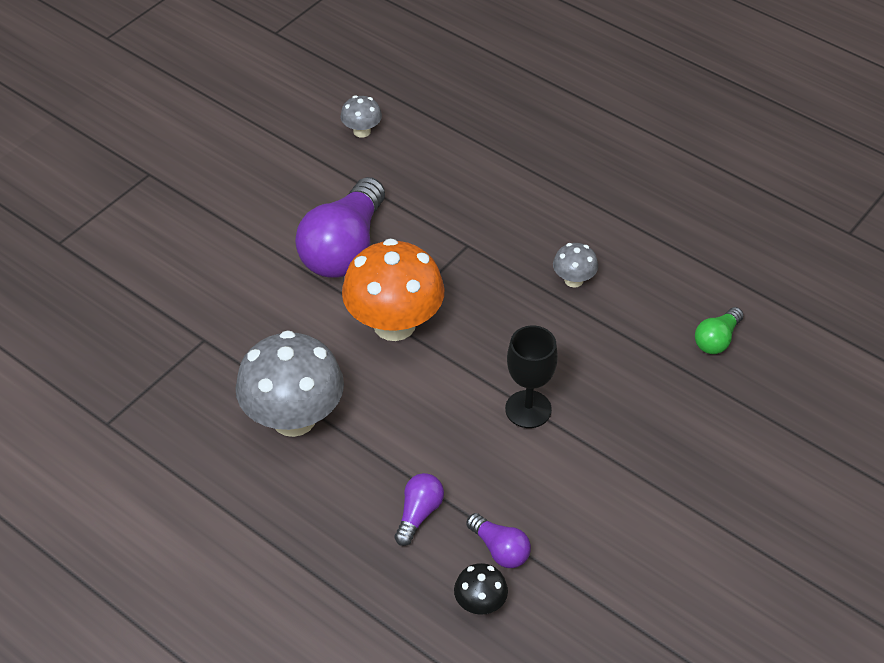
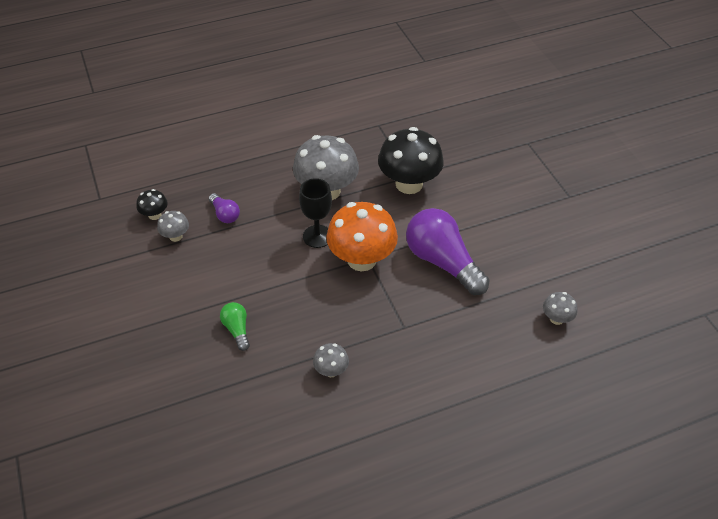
camera: 120 degrees right, 0 degrees up
(222, 334) = (409, 184): none -> black mushroom
(500, 549) = (175, 236): purple light bulb -> grey mushroom
(528, 409) = (250, 292): black goblet -> black goblet (317, 236)
(717, 340) = (219, 425): green light bulb -> green light bulb (237, 330)

